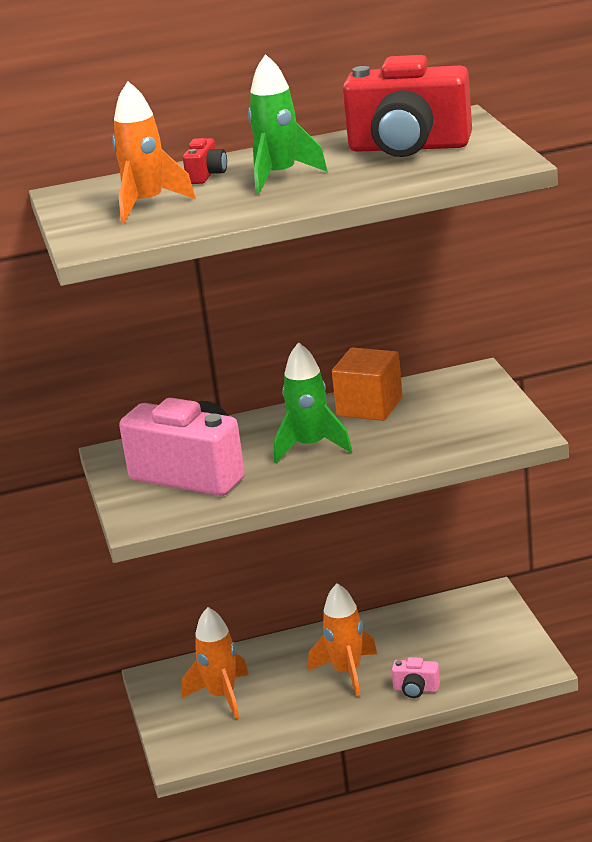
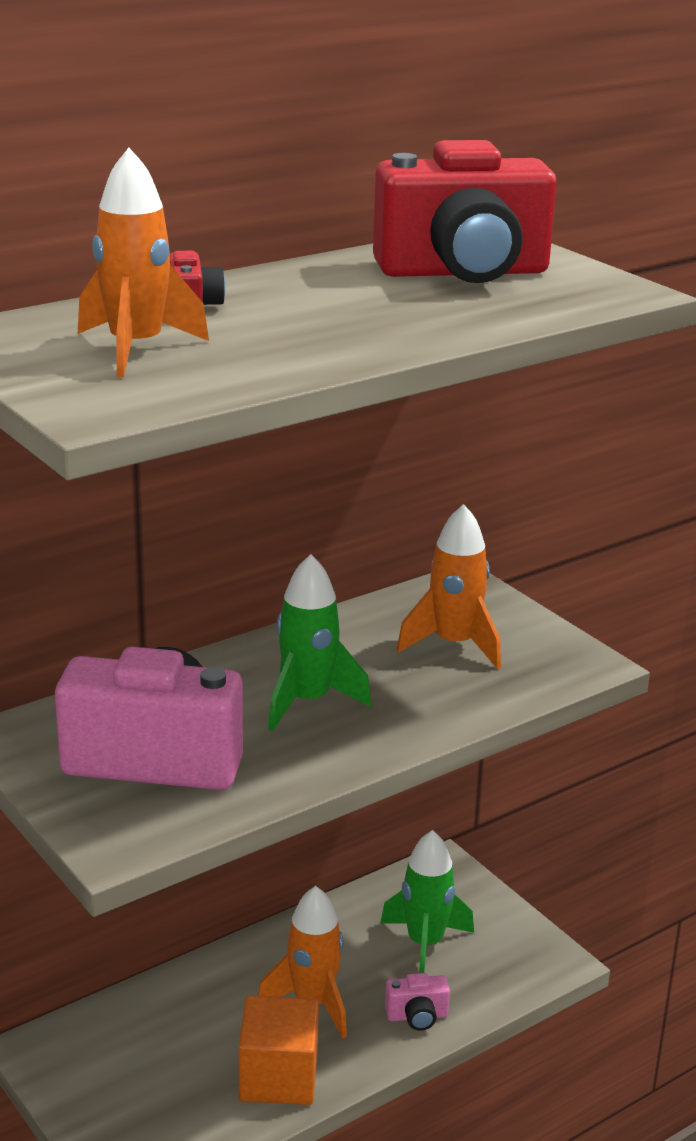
camera: 25 degrees left, 0 degrees up
(222, 696) = (152, 1065): orange rocket -> orange rocket (454, 645)
(280, 176) = (312, 309): green rocket -> green rocket (425, 944)
(369, 407) = (353, 637): orange cube -> orange cube (278, 1077)

